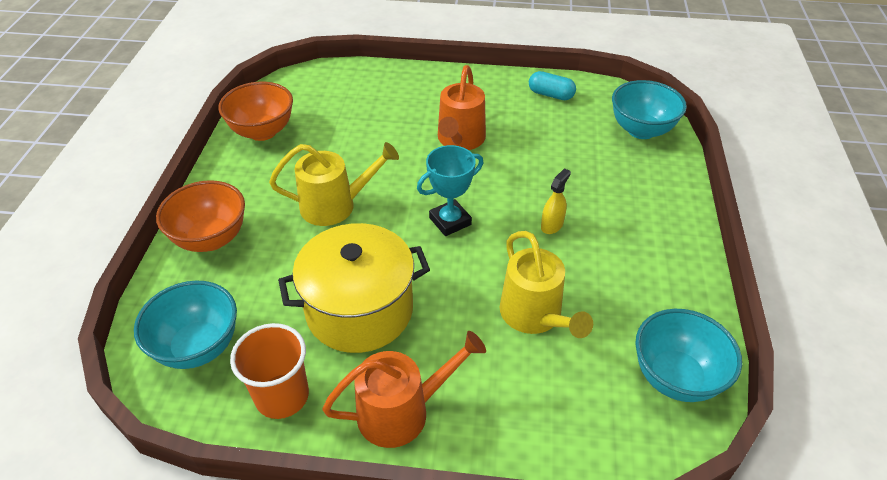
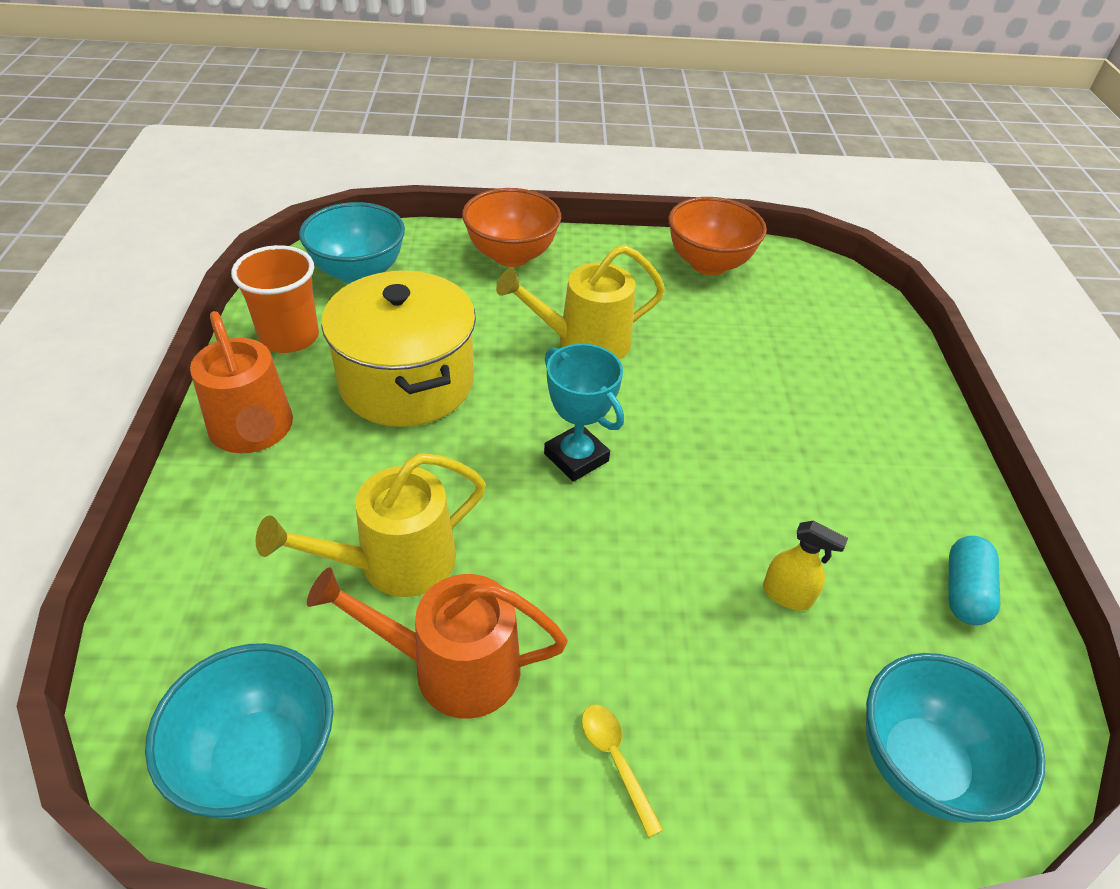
camera: 80 degrees right, 0 degrees up
(335, 205) = (584, 341): yellow watering can -> yellow watering can turned 90 degrees clockwise
(460, 140) = (768, 460): orange watering can -> orange watering can (453, 667)
(552, 225) = (590, 587): yellow spray bottle -> yellow spray bottle (787, 595)
(653, 227) = (615, 760): none -> yellow spoon

